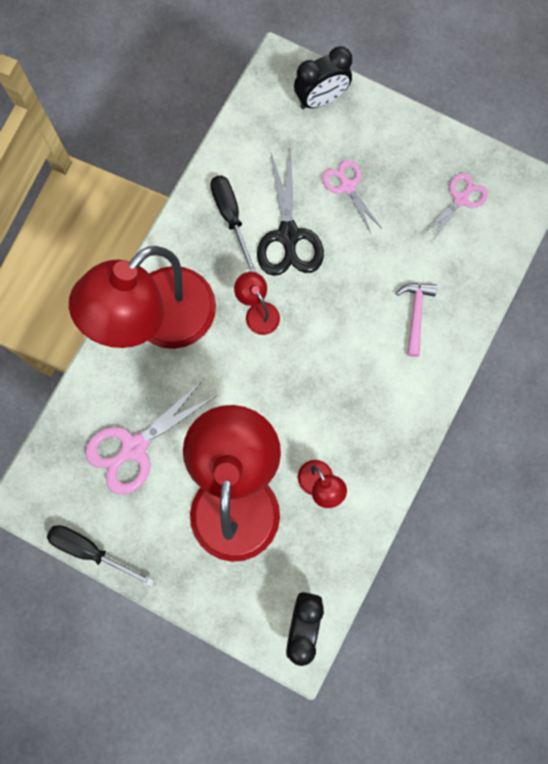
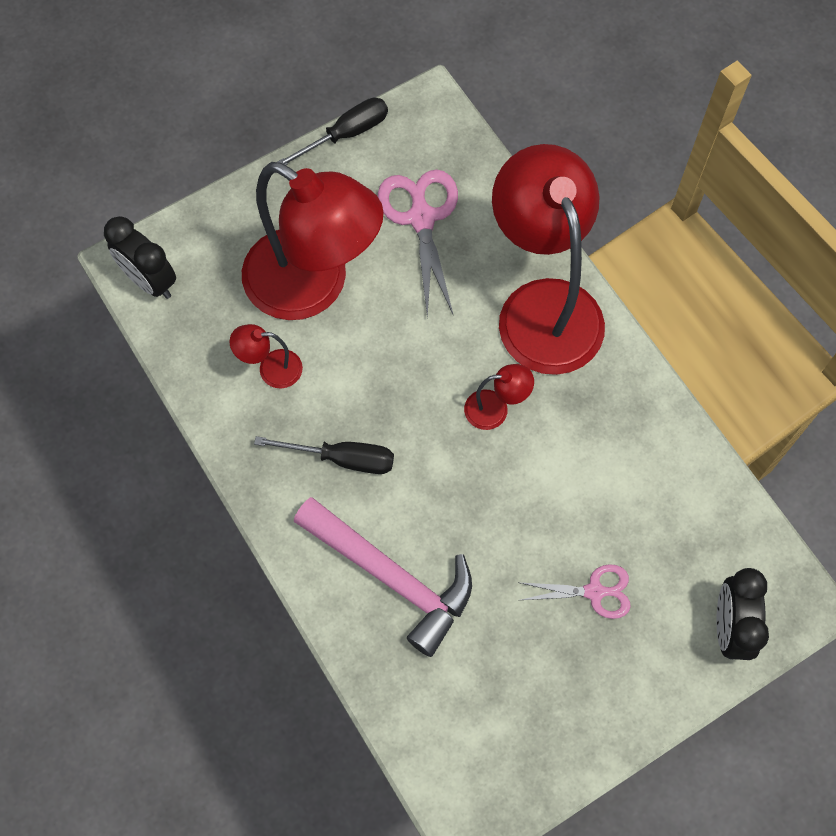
camera: 120 degrees right, 10 degrees down
(231, 217) = (626, 440): black screwdriver -> black screwdriver (342, 458)
(288, 235) = (569, 490): black scissors -> none
(415, 314) = (391, 576): pink hammer -> pink hammer, size x1.93
(460, 199) = (503, 719): pink scissors -> none

